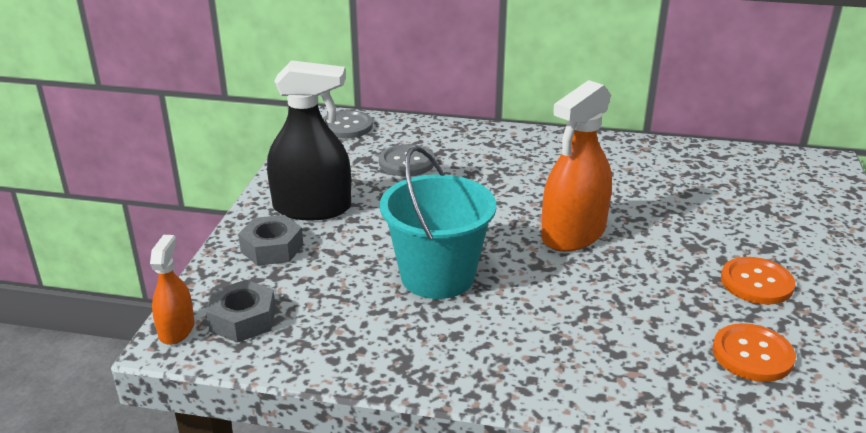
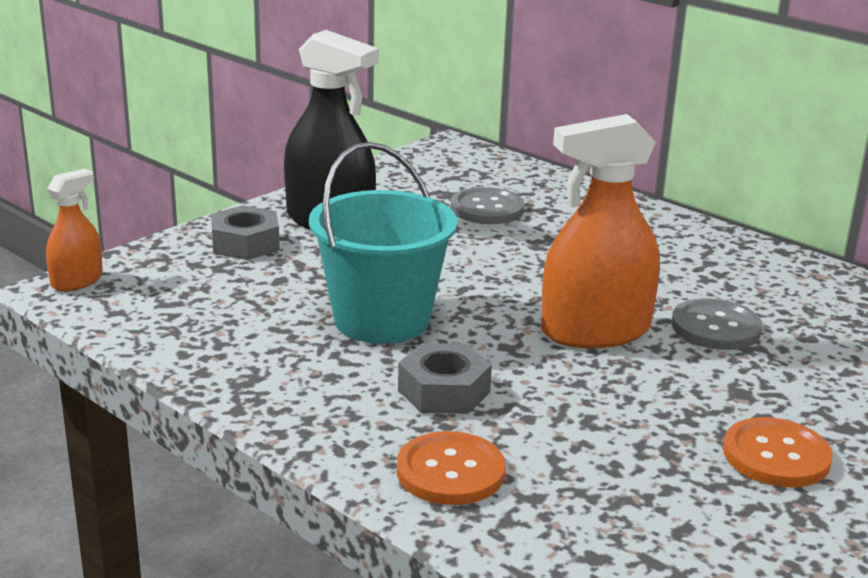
camera: 30 degrees right, 5 degrees down
(243, 319) = (143, 293): grey nut -> grey nut (444, 391)
(346, 126) = (463, 158): grey button -> grey button (716, 327)
(752, 354) = (662, 521): orange button -> orange button (450, 471)

